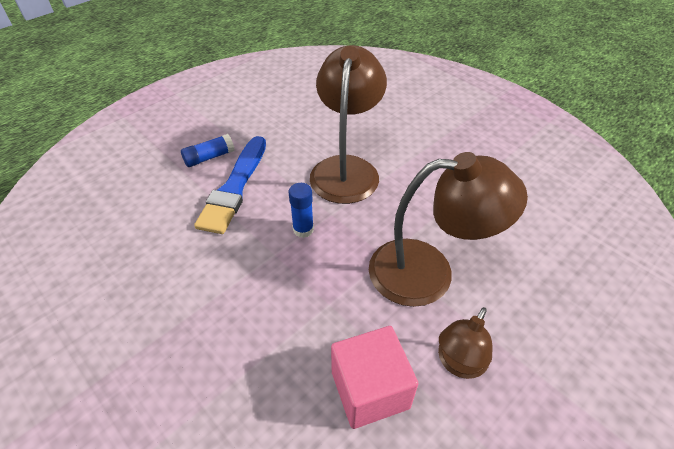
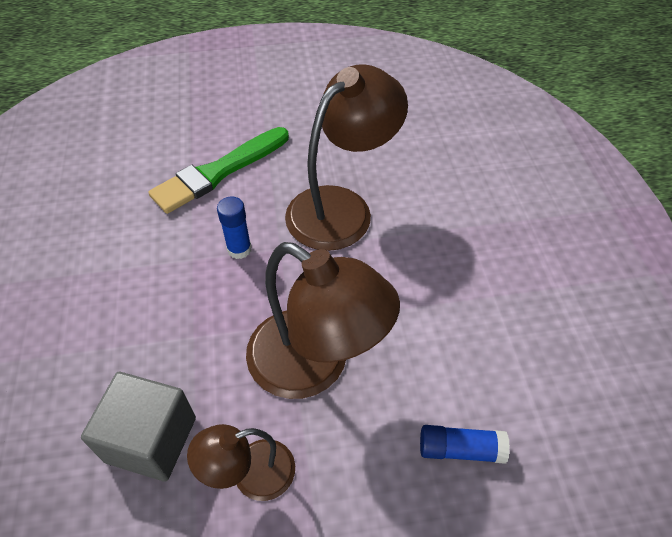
camera: 35 degrees right, 5 degrees up
(209, 157) = (224, 129): blue glue stick -> blue glue stick (460, 449)
(234, 187) = (218, 172): blue brush -> green brush
(370, 390) = (151, 439): pink cube -> grey cube

